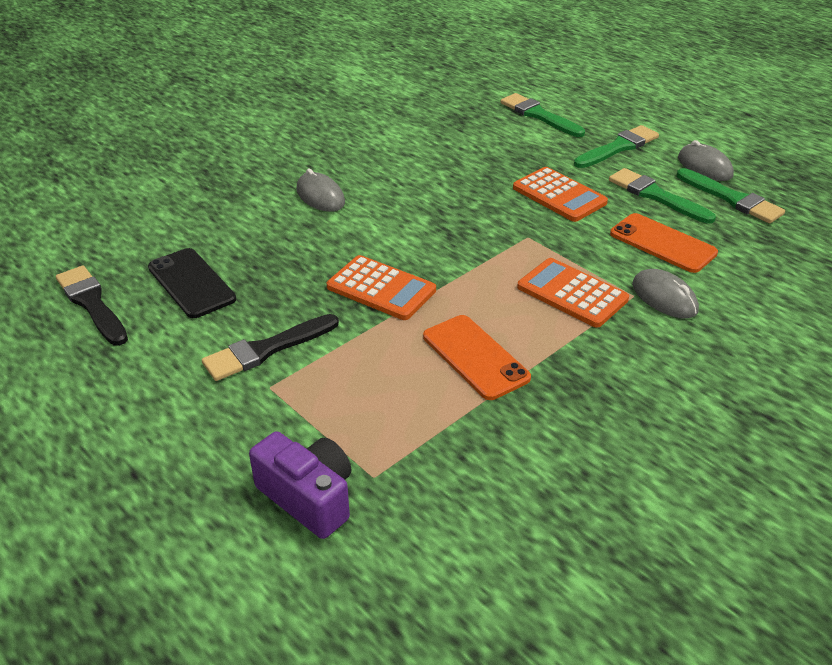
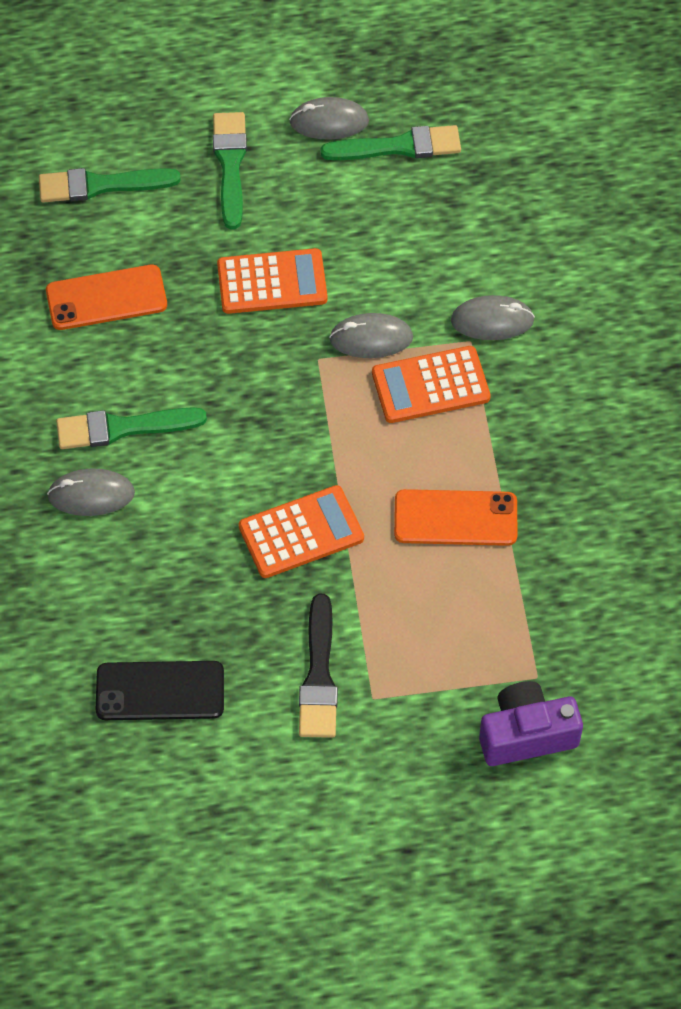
camera: 55 degrees left, 20 degrees up
(92, 304) = (125, 794): black brush -> none
(573, 251) = (371, 338): none -> grey mouse
(656, 196) = (342, 202): green brush -> green brush (123, 428)
(662, 243) = (418, 259): orange phone -> orange phone (106, 298)

